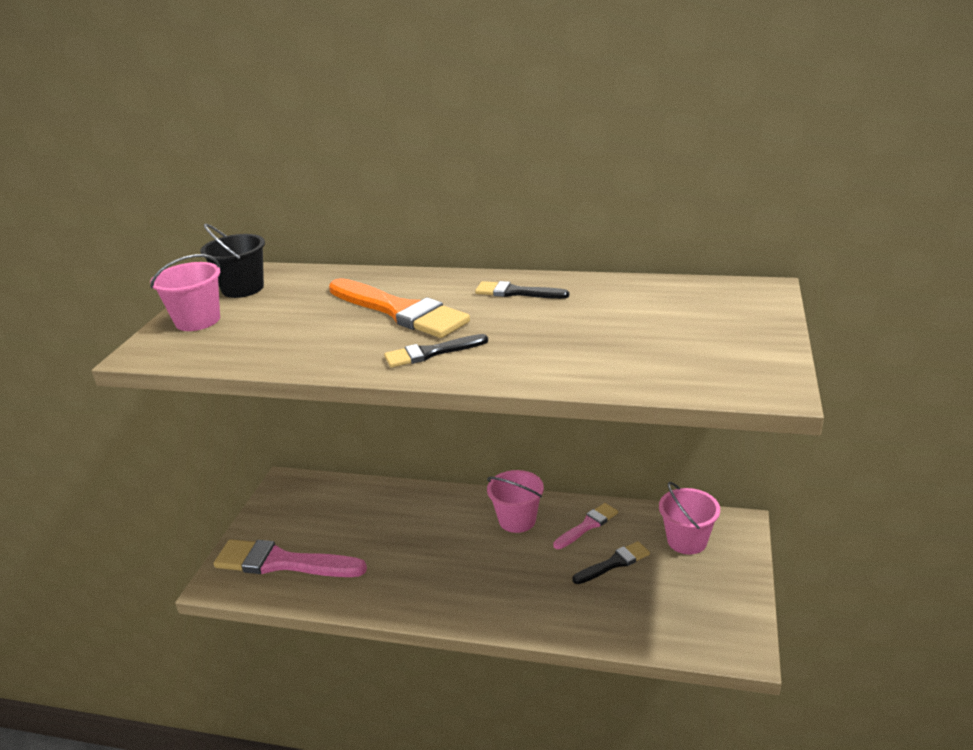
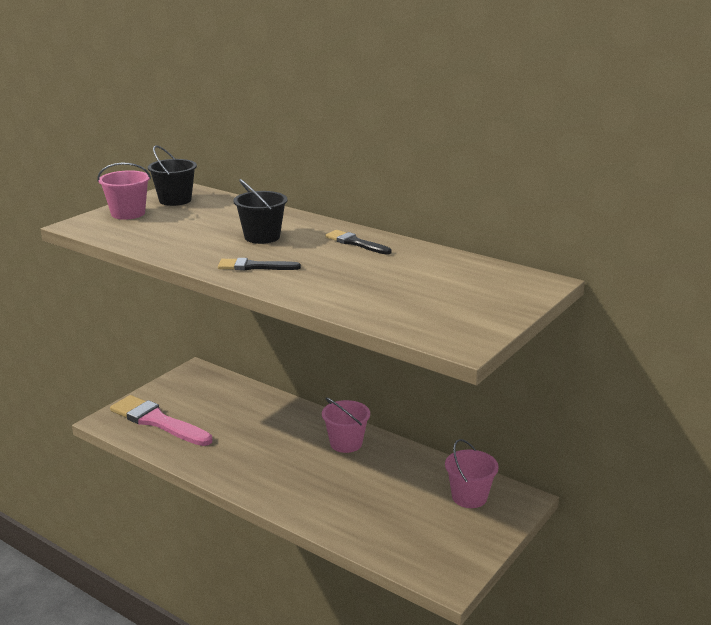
camera: 20 degrees right, 5 degrees down
(400, 311) = (262, 237): orange brush -> black bucket
(587, 525) = (397, 463): pink brush -> none
(614, 563) = (397, 494): black brush -> none

